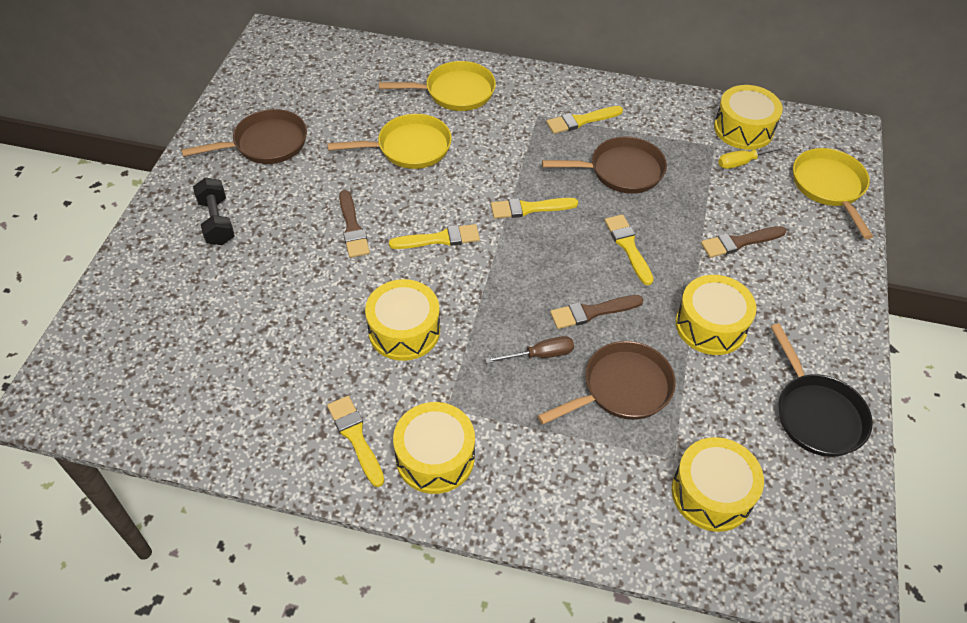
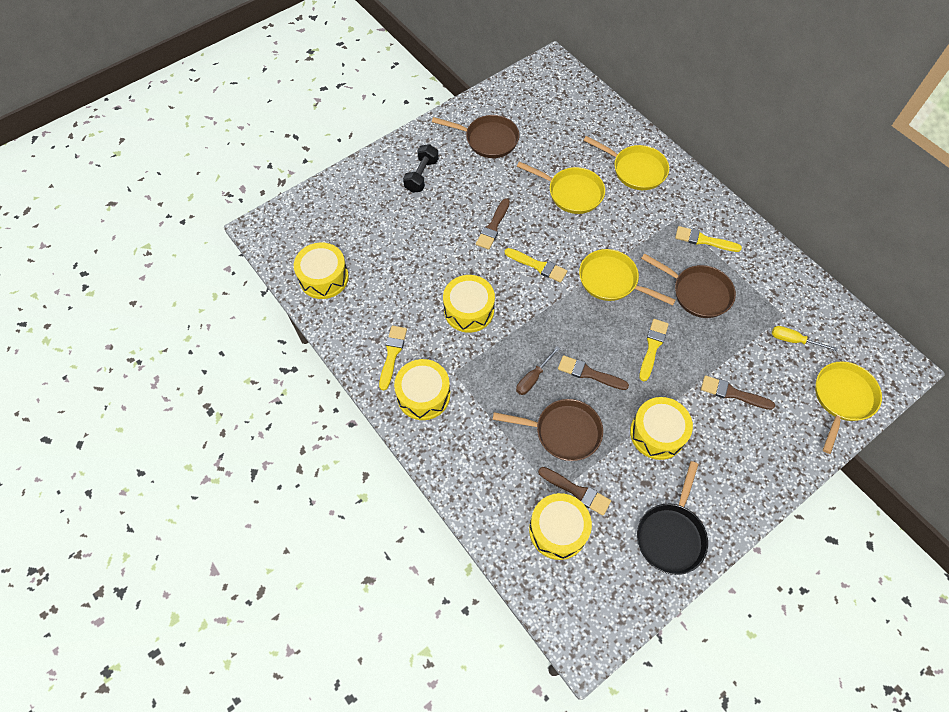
camera: 40 degrees right, 10 degrees up
(529, 208) = (611, 280): yellow brush -> yellow pan
(540, 355) = (533, 378): brown screwdriver -> brown screwdriver turned 105 degrees clockwise
(692, 439) = (577, 491): none -> brown brush
(743, 129) = (819, 316): yellow drum -> yellow drum (324, 278)

